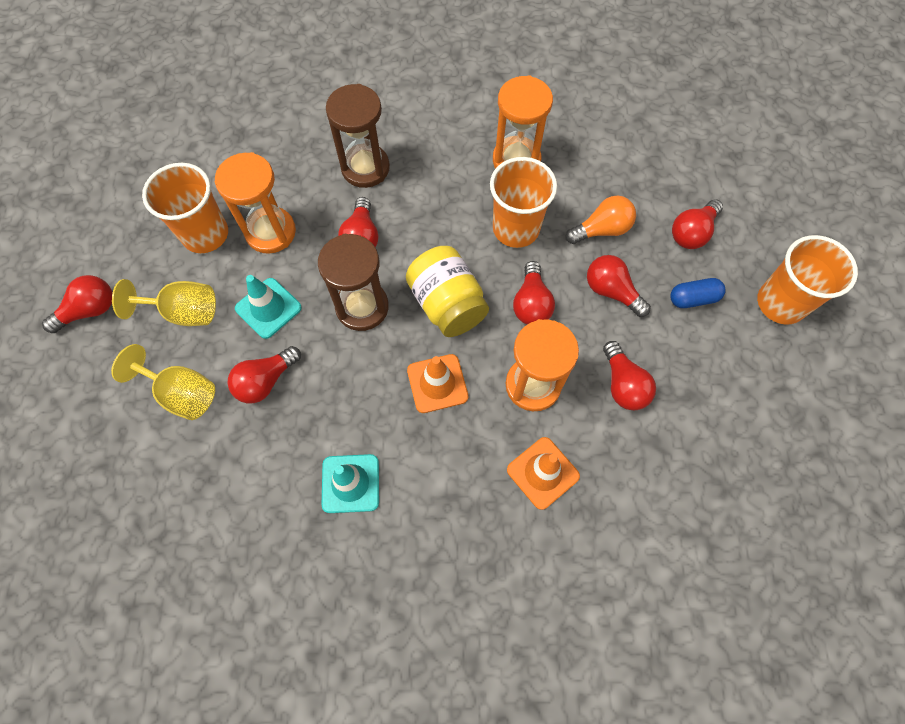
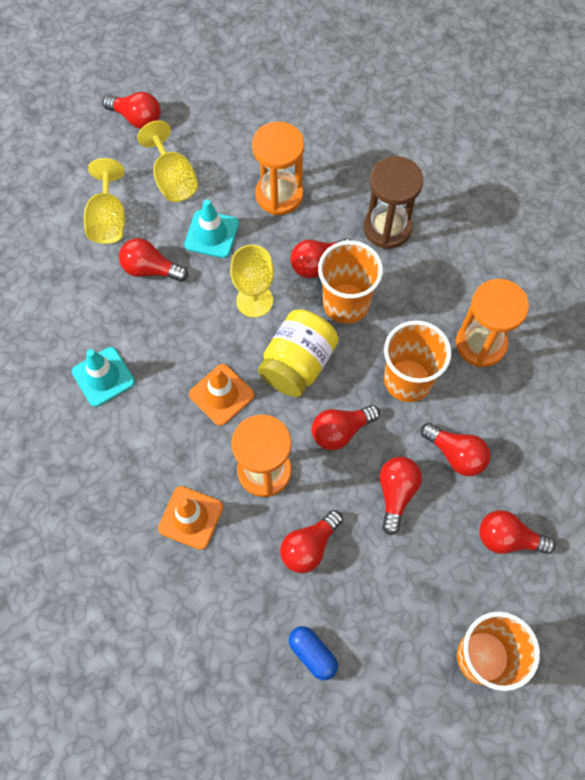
camera: 60 degrees right, 0 degrees up
(205, 234) = (247, 151): orange cup -> orange cup (346, 303)
(362, 307) = (254, 300): brown hourglass -> yellow goblet
(601, 230) = (456, 454): orange light bulb -> red light bulb
(693, 298) = (435, 571): blue capsule -> blue capsule (312, 654)

